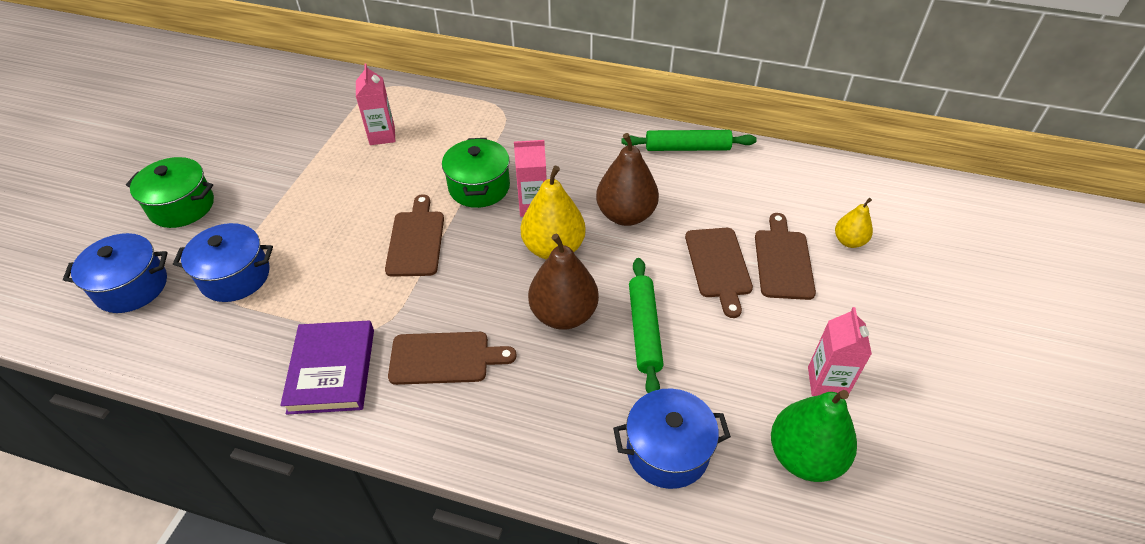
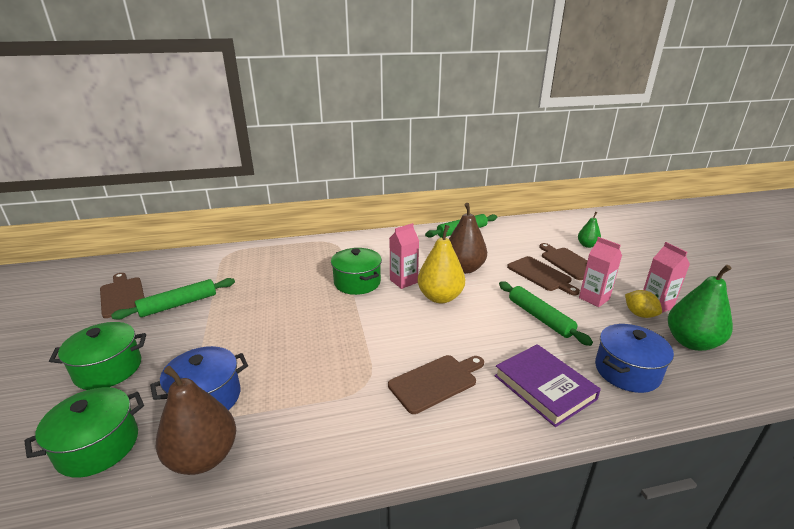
camera: 30 degrees left, 20 degrees down
(131, 287) = (98, 446): blue pot -> green pot
(284, 147) = (178, 304): none -> green rolling pin
(332, 370) = (357, 426): purple book -> purple book (544, 387)
(382, 136) = (257, 276): pink carton -> pink carton (594, 298)
(416, 240) = (342, 323): brown cutting board -> brown cutting board (122, 296)
(563, 314) = (485, 327): brown pear -> brown pear (203, 457)
(784, 385) = (639, 314): none -> yellow lemon
(849, 241) = (587, 245): yellow pear -> green pear

